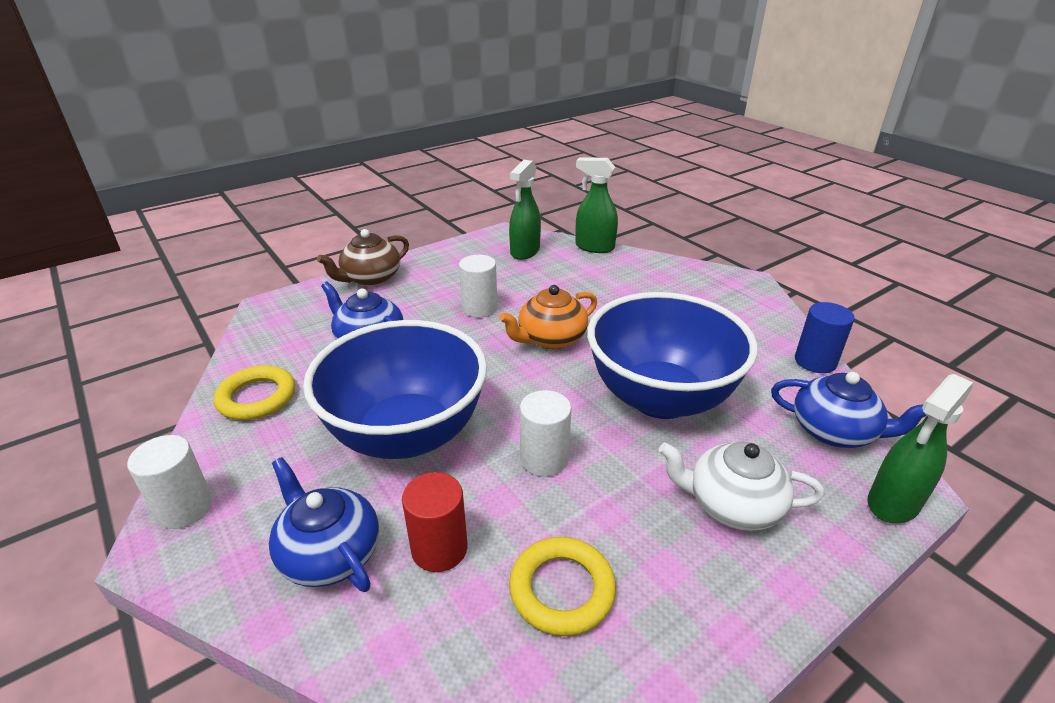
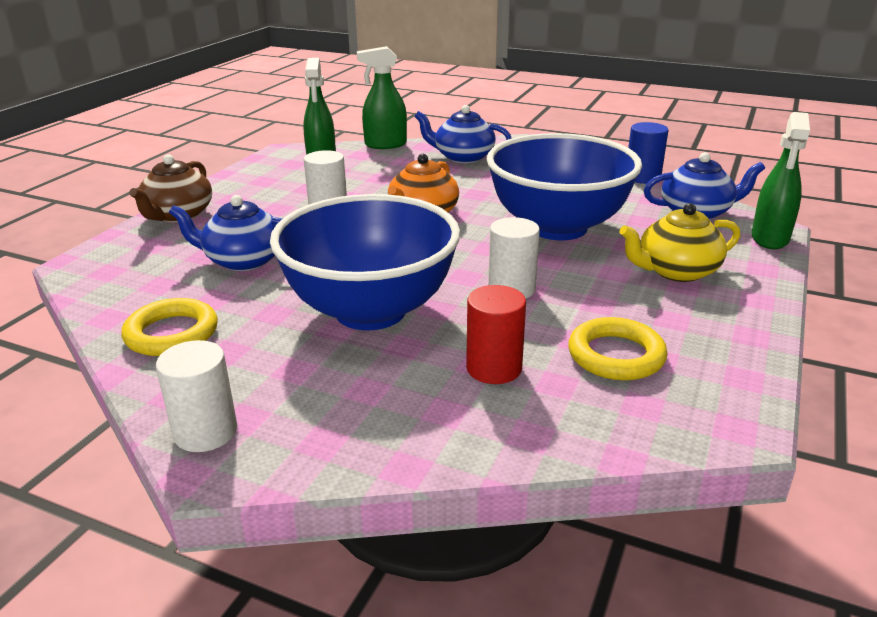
camera: 30 degrees left, 5 degrees down
(329, 553) = (401, 406): blue teapot -> blue teapot (463, 157)
(732, 505) = (676, 271): white teapot -> yellow teapot

